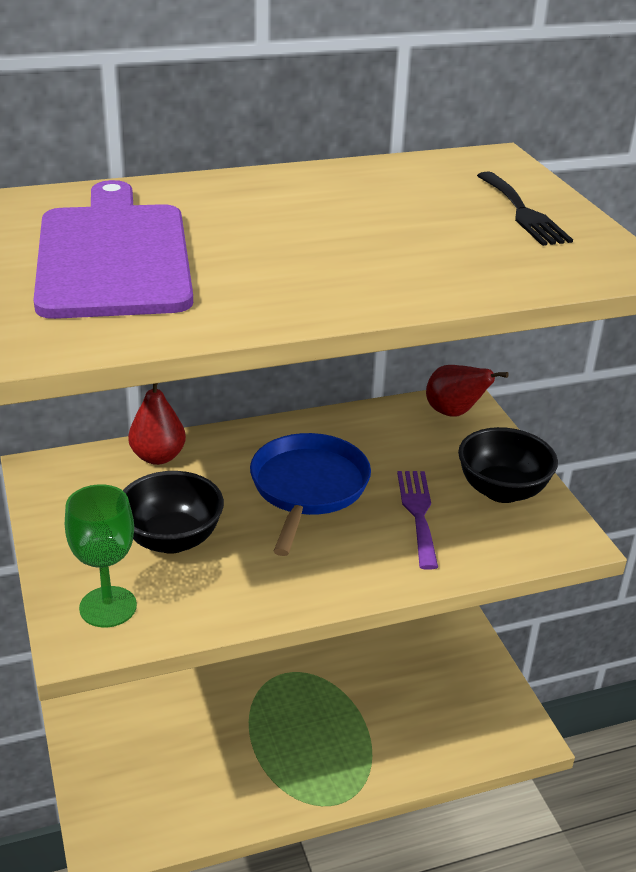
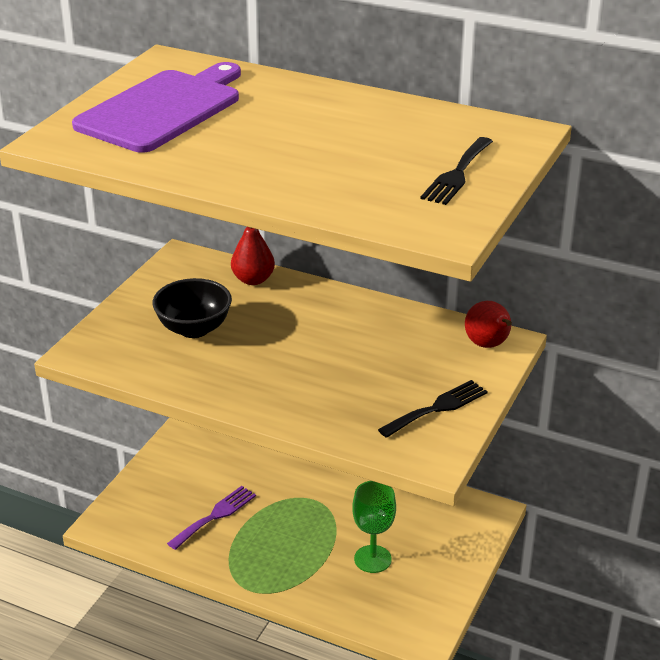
camera: 45 degrees right, 0 degrees up
(108, 607) = (114, 345): green goblet -> green goblet (372, 559)
(308, 487) = (313, 341): blue pan -> none
(418, 513) = (358, 391): purple fork -> purple fork (215, 516)
(502, 491) = (437, 408): black bowl -> black fork

